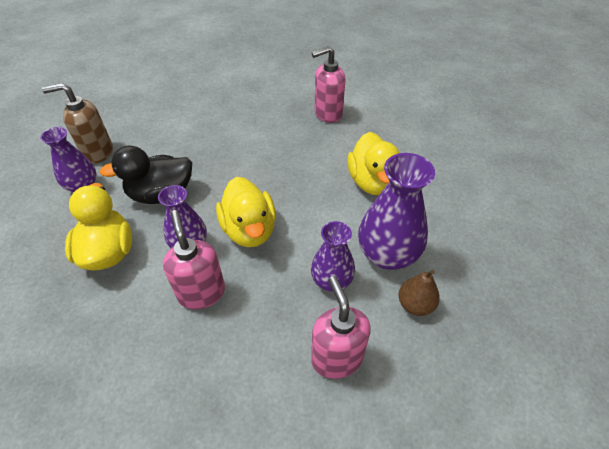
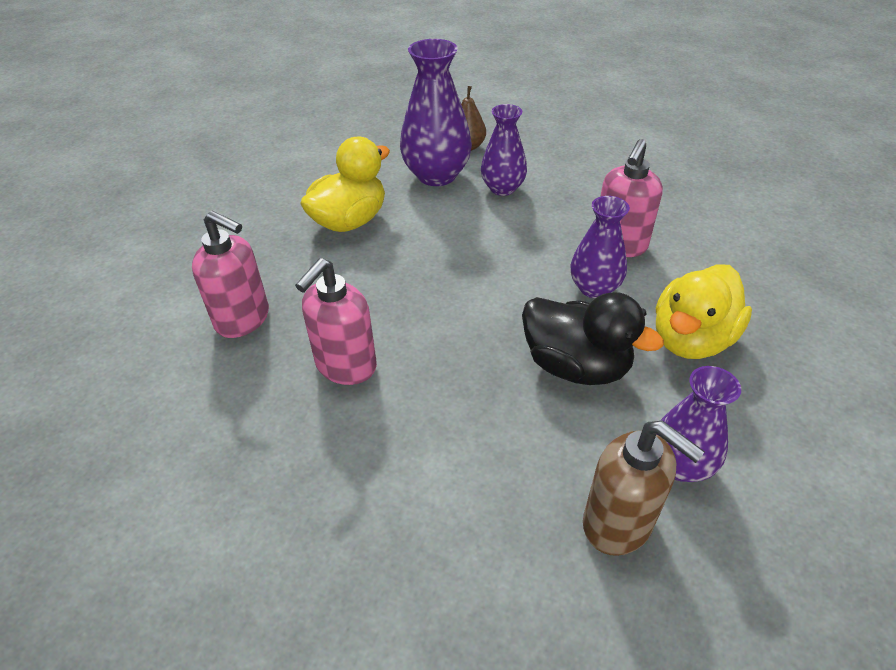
camera: 130 degrees left, 5 degrees down
(249, 230) = (520, 261): yellow duck -> none
(336, 358) = (559, 158): pink soap dispenser -> pink soap dispenser (345, 366)

